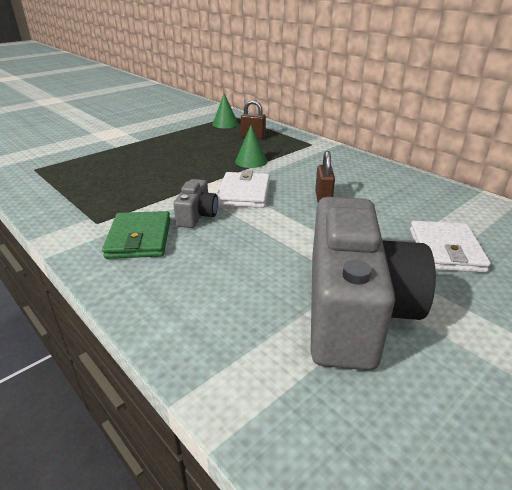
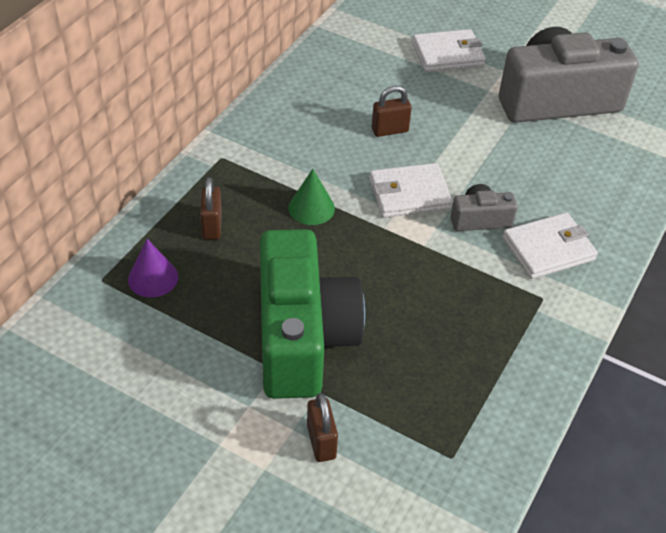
camera: 110 degrees left, 15 degrees up
(88, 144) = (321, 442): none -> brown padlock
(139, 238) = (548, 249): green wallet -> white wallet
(154, 147) = (302, 337): none -> green camera
(225, 124) = (153, 278): green cone -> purple cone

